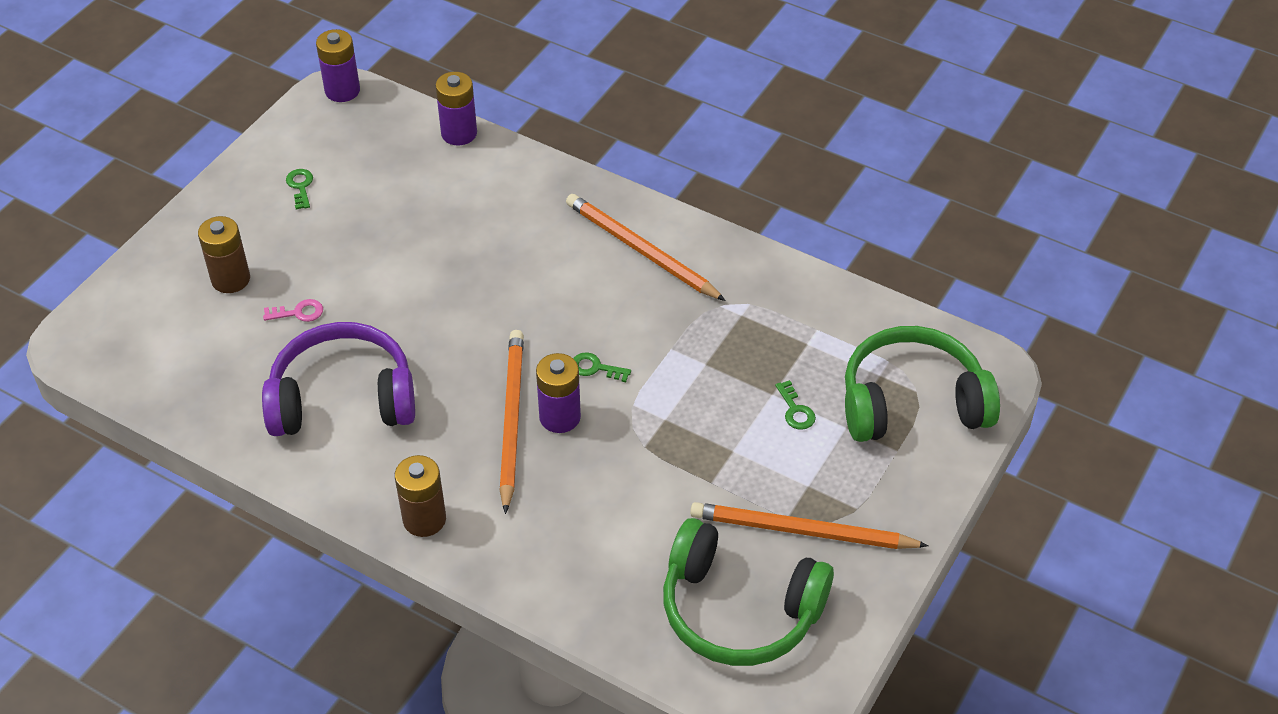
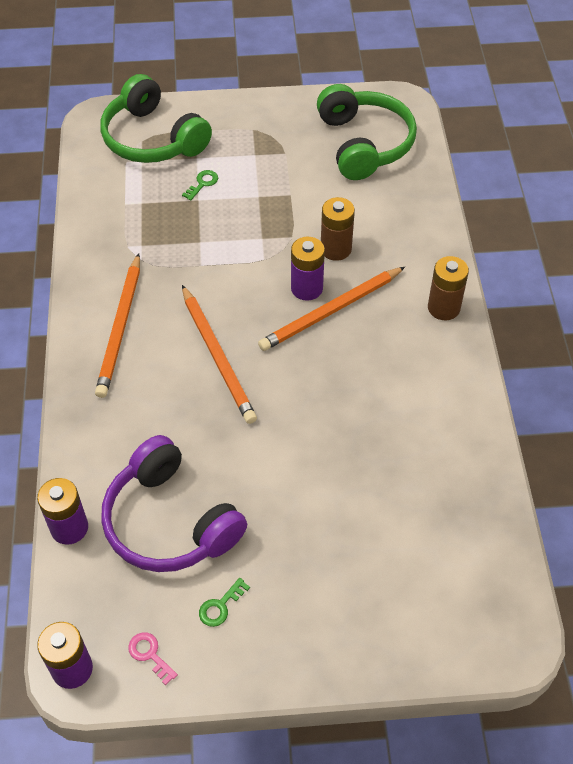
camera: 125 degrees left, 5 degrees up
(230, 279) = (360, 576): brown battery -> brown battery (336, 249)
(298, 312) = (351, 500): pink key -> pink key (150, 654)
(343, 398) = (398, 415): purple headphones -> purple headphones (170, 521)
(595, 368) = (250, 293): green key -> none
(803, 531) = (289, 142): orange pencil -> orange pencil (217, 356)

